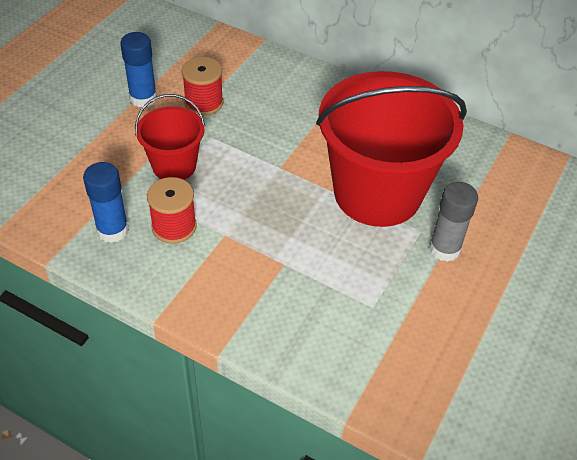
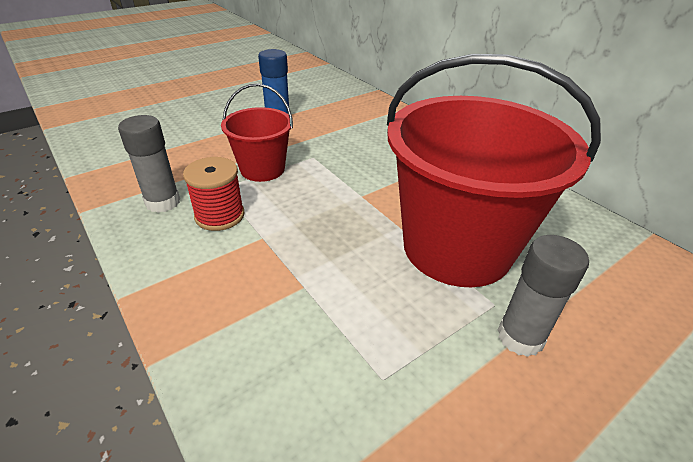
camera: 25 degrees right, 10 degrees down
(112, 230) = (163, 202): blue glue stick -> grey glue stick
(204, 103) = (326, 133): red spool -> none

